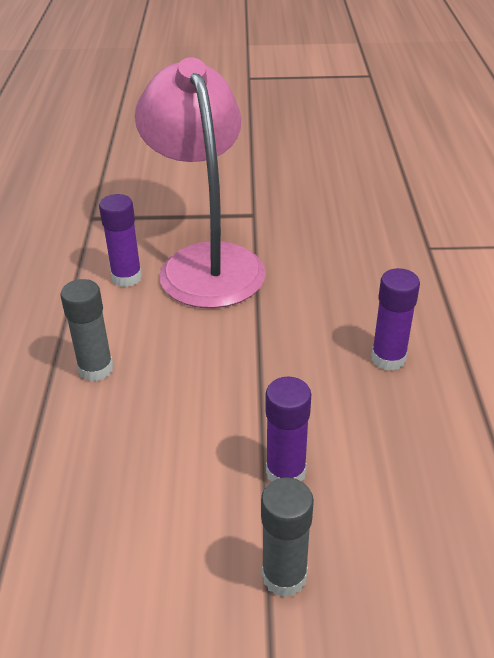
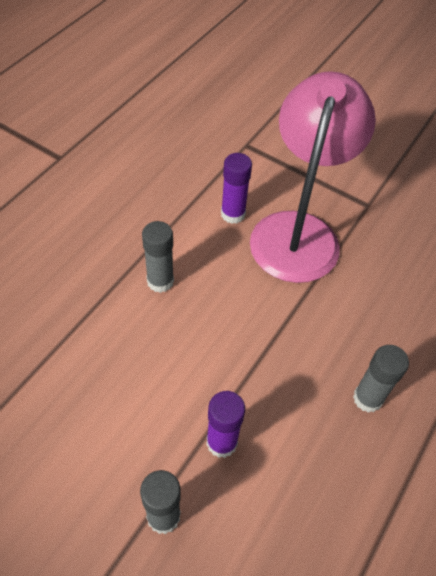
camera: 30 degrees right, 15 degrees up
(388, 358) = (367, 398): purple glue stick -> grey glue stick

